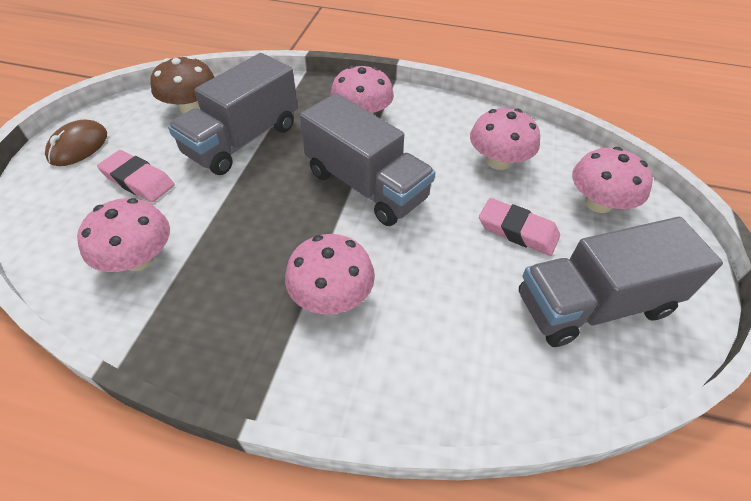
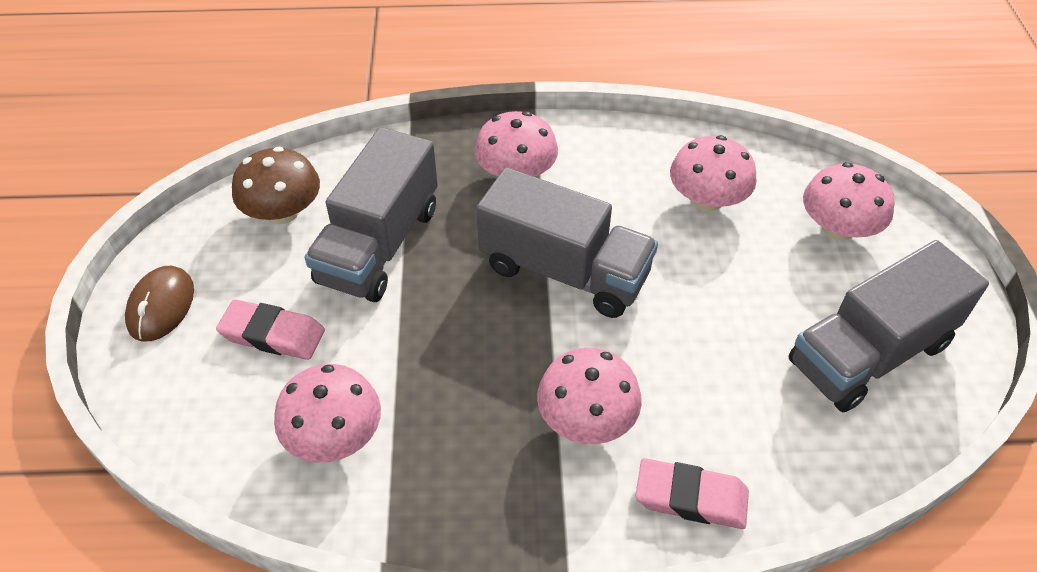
camera: 15 degrees left, 0 degrees up
(517, 230) = (761, 286): pink eraser -> pink eraser (691, 497)

